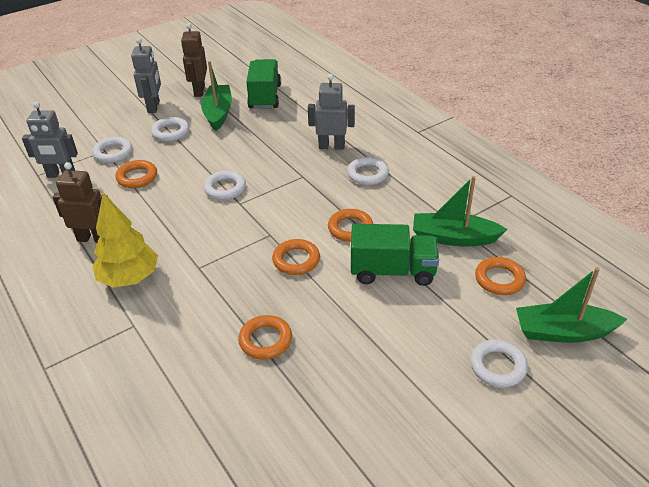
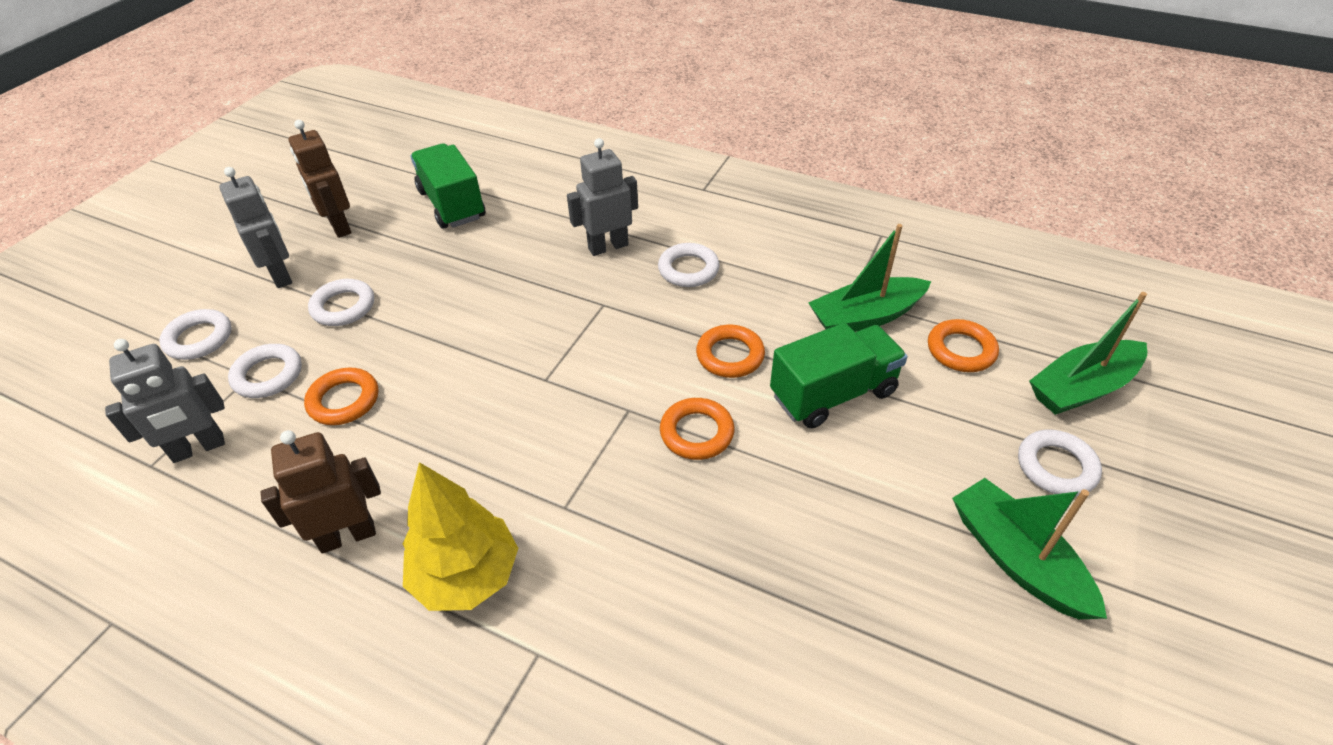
camera: 30 degrees left, 5 degrees up
(218, 113) = (398, 252): green boat -> green boat (1017, 559)
(225, 188) = (504, 365): white ring -> white ring (199, 339)
(265, 340) = (755, 575): orange ring -> none

